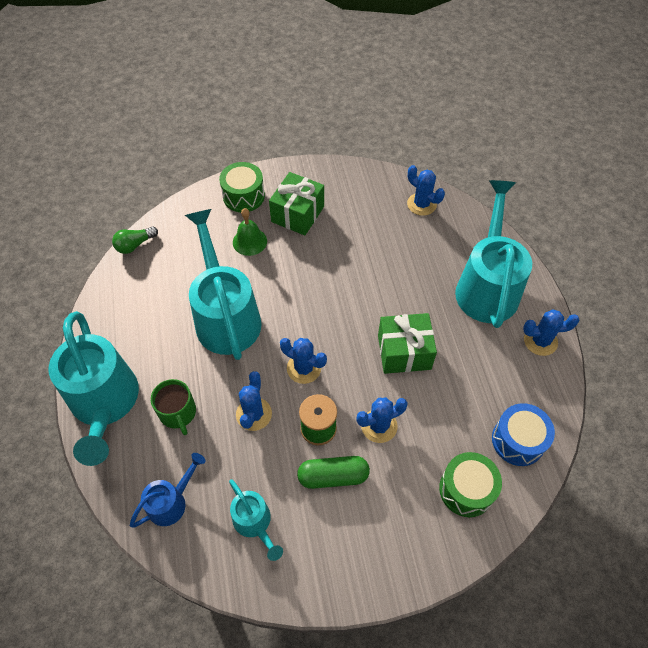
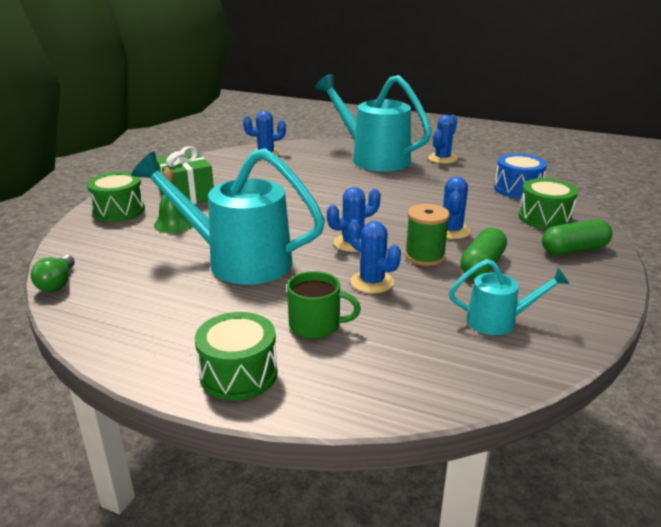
camera: 55 degrees left, 30 degrees down
(105, 404) = (238, 374): turquoise watering can -> green drum
(172, 502) = (427, 366): blue watering can -> none
(404, 352) = (392, 200): green gift -> none
(415, 538) = (574, 250): none -> green capsule

